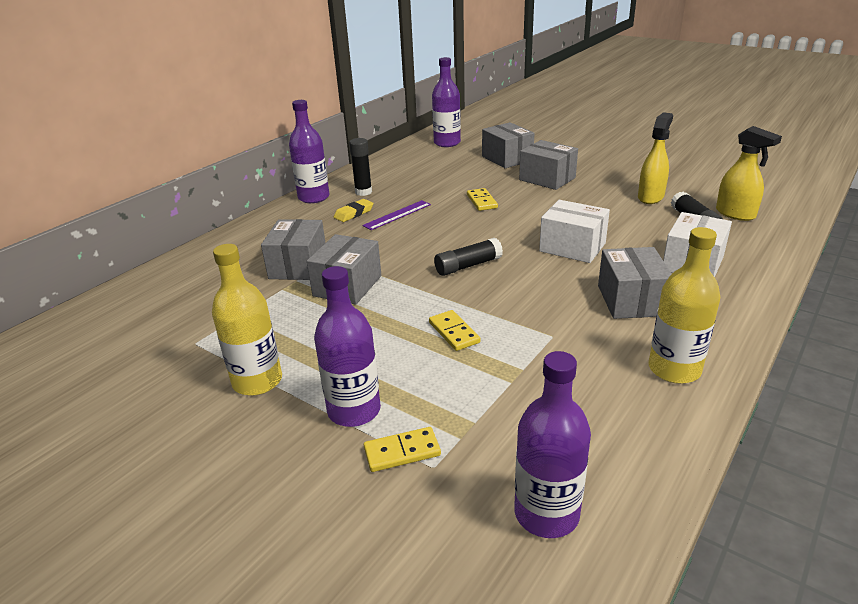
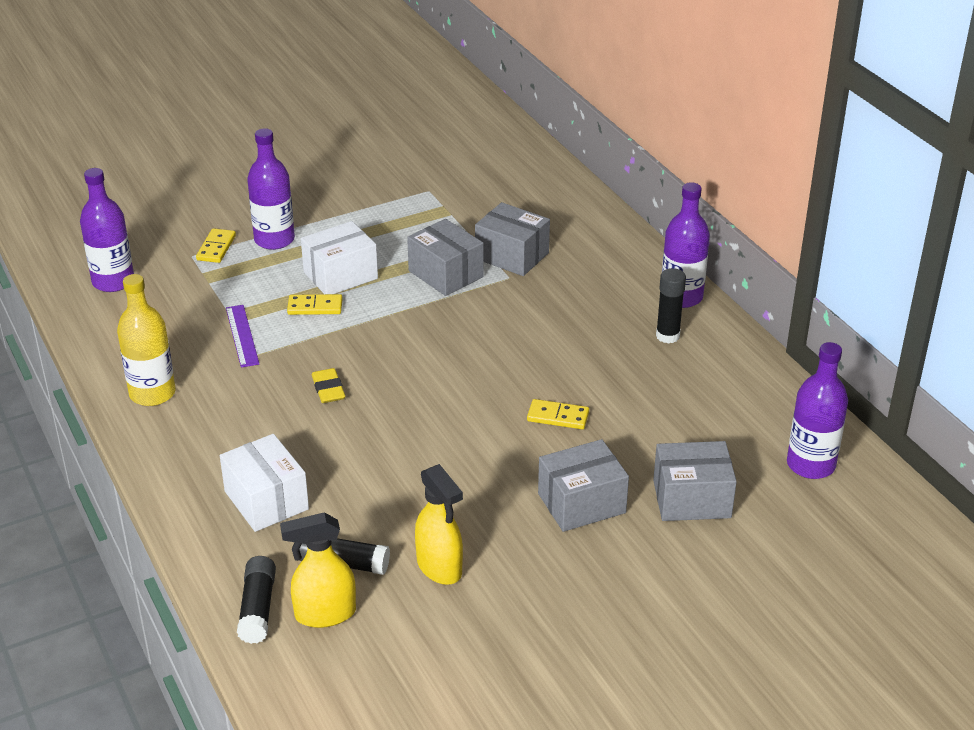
camera: 115 degrees right, 5 degrees up
(257, 381) = (349, 209): yellow bottle -> none
(354, 213) = (608, 314): yellow eraser -> yellow eraser (328, 389)
(397, 215) = (576, 342): purple ruler -> purple ruler (242, 335)
(468, 266) = (413, 351): black glue stick -> black glue stick (257, 608)
(572, 247) = (381, 434): white box -> white box (340, 275)
(631, 300) = (254, 421): grey box -> none

